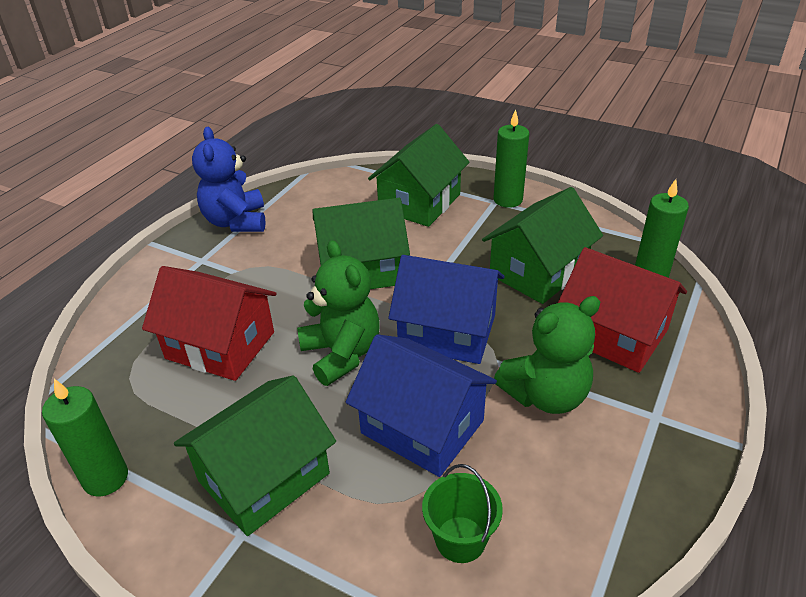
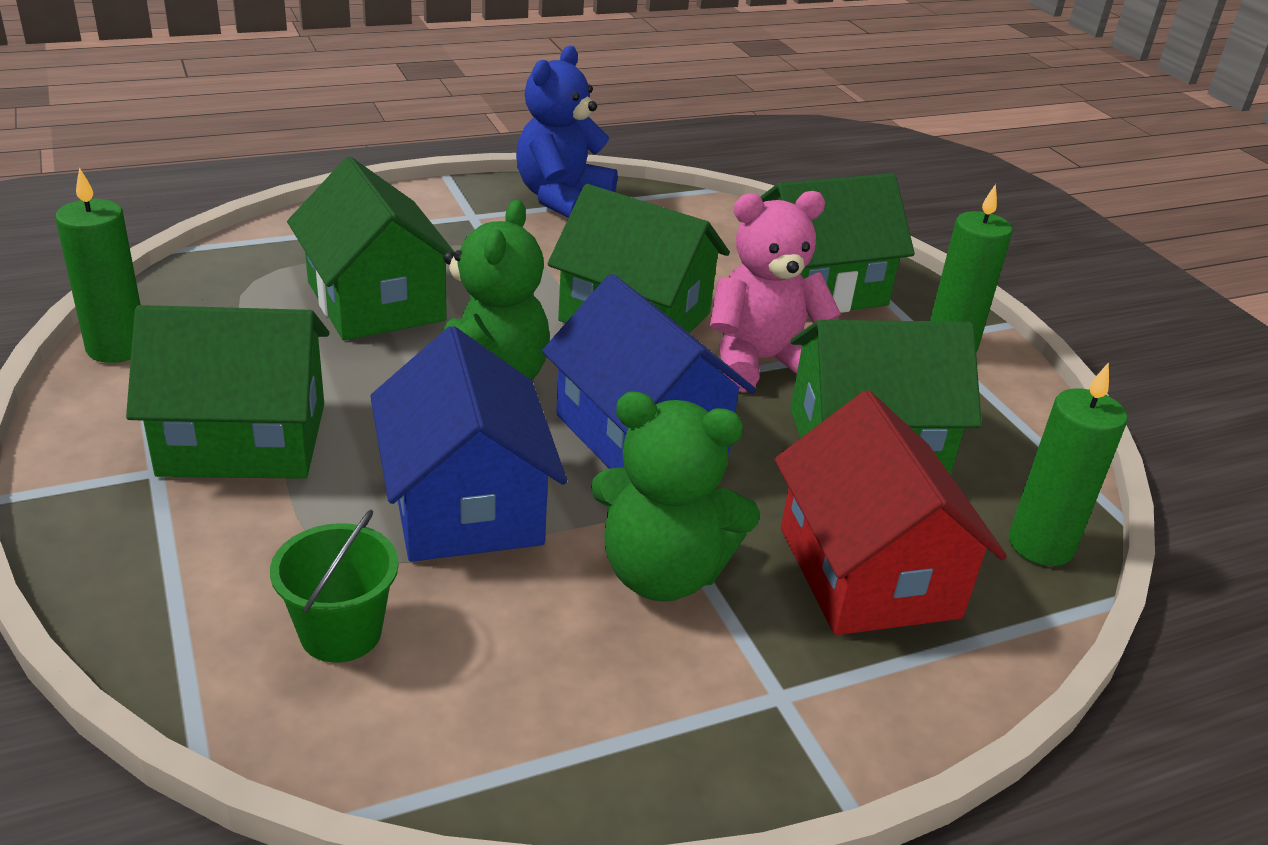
camera: 35 degrees right, 5 degrees down
(220, 345) = (376, 301): red house -> green house
(447, 258) = (761, 362): none -> pink teddy bear

